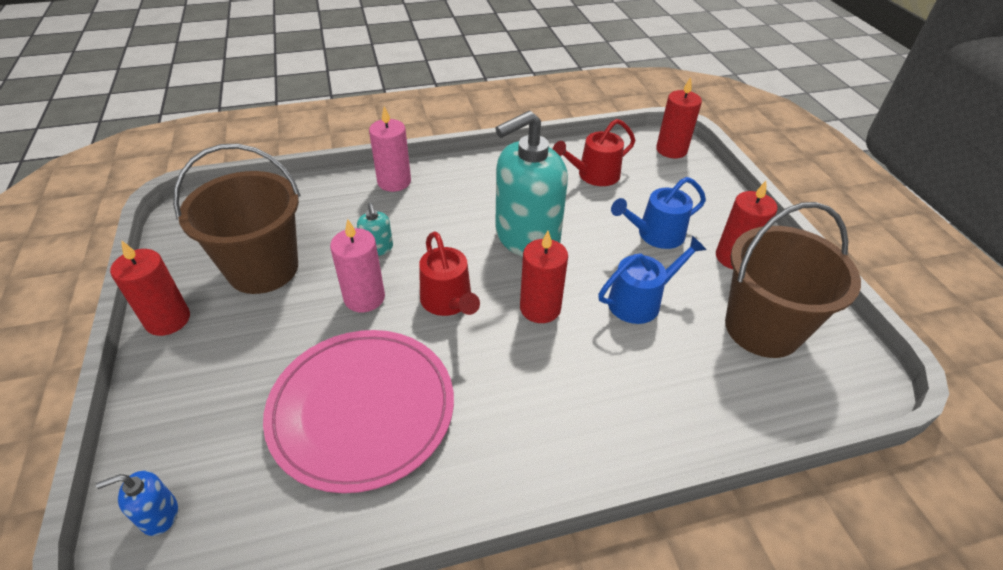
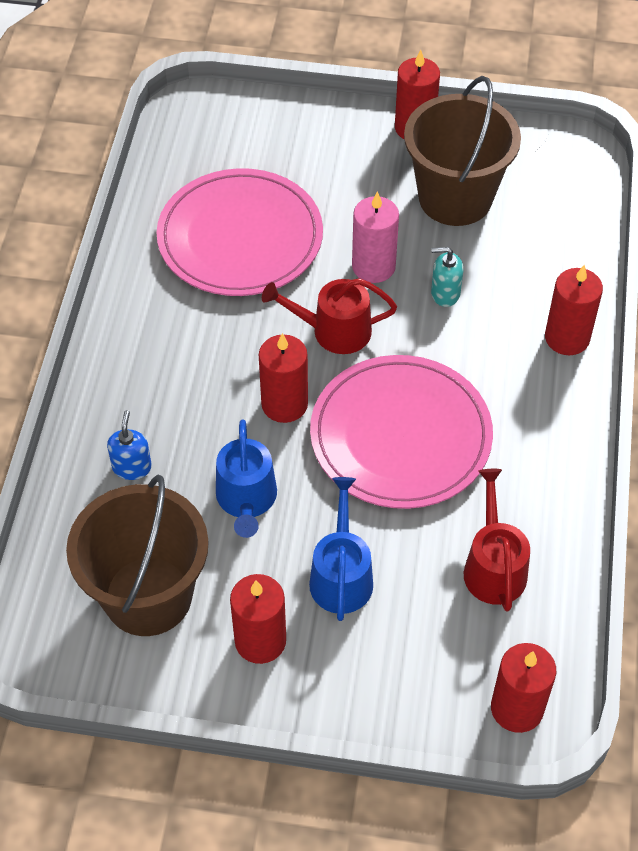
camera: 115 degrees right, 10 degrees up
(159, 515) = (216, 116): blue soap dispenser -> blue soap dispenser (132, 467)
(394, 182) = (567, 338): pink candle -> red candle
(526, 237) = (400, 436): turquoise soap dispenser -> pink plate

